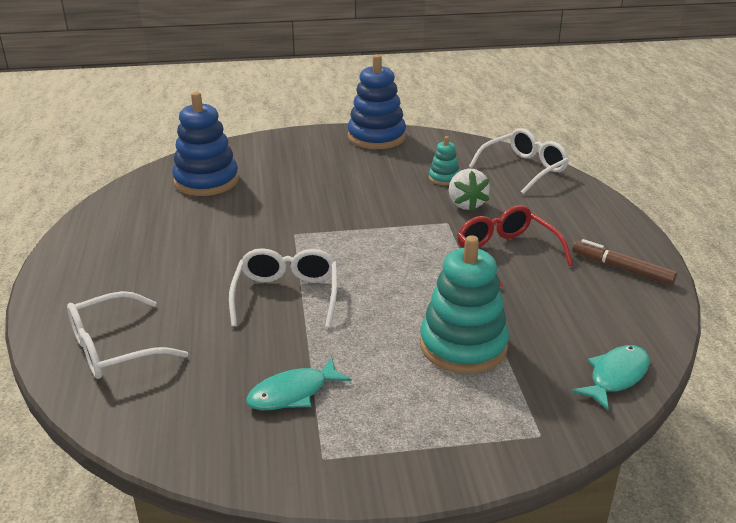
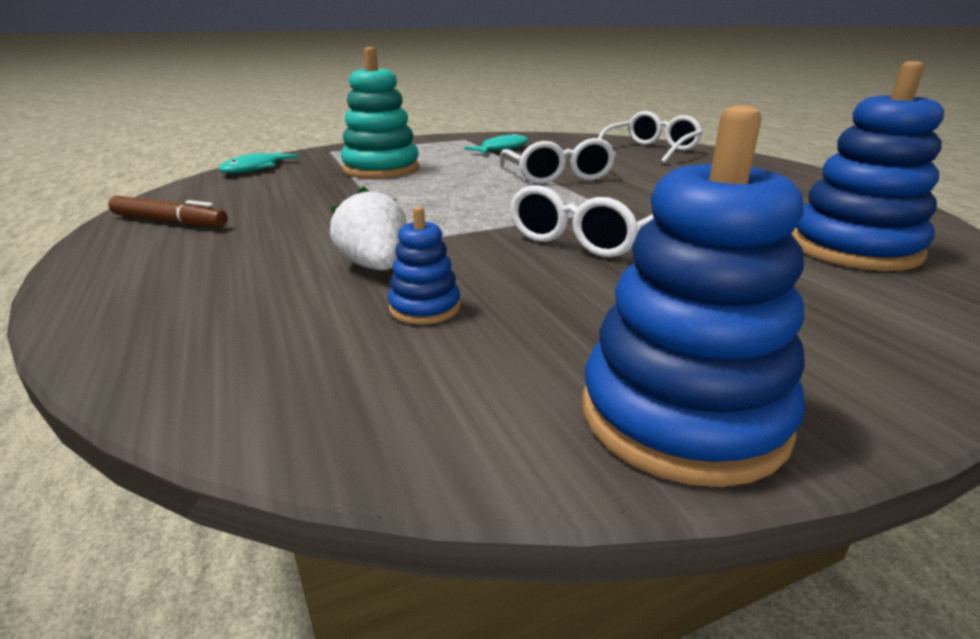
camera: 165 degrees right, 5 degrees down
(444, 178) = (425, 308): turquoise stacking toy -> blue stacking toy
(506, 253) = (322, 220): red glasses -> none
(524, 169) = (213, 359): white glasses -> white glasses (584, 238)

